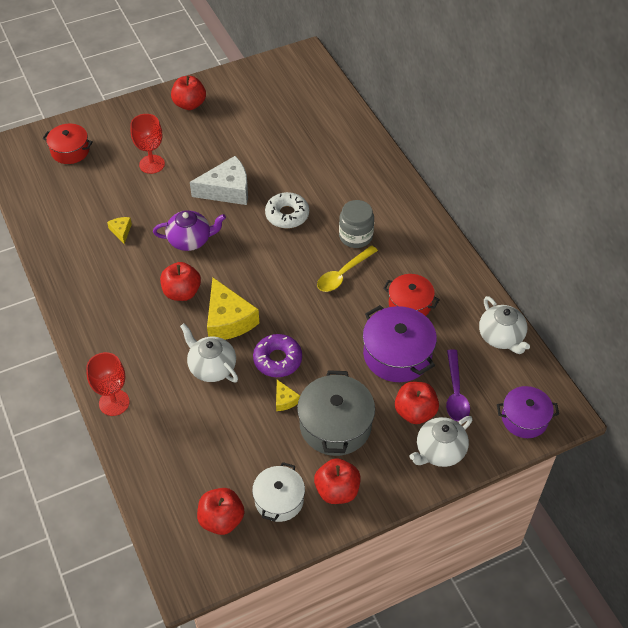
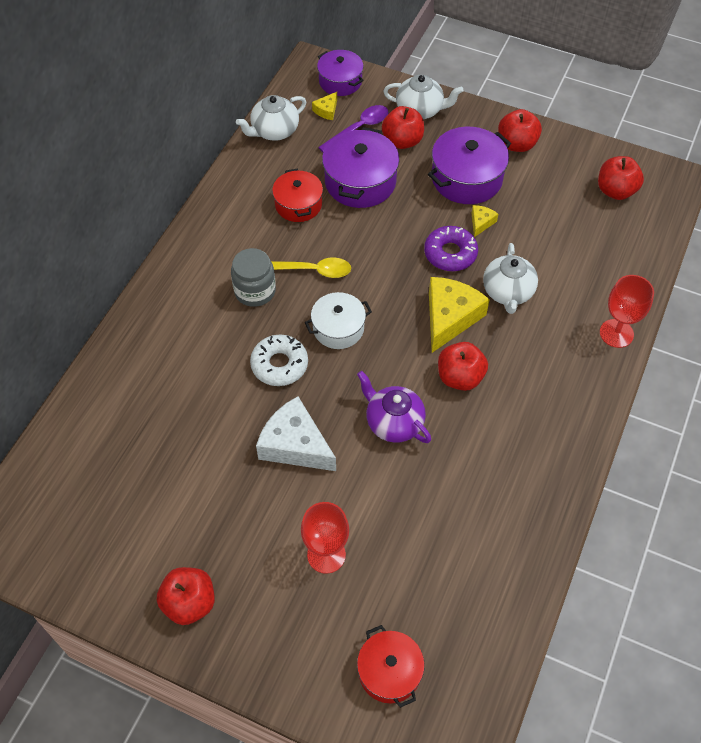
camera: 130 degrees left, 5 degrees up
(121, 231) = (446, 497): yellow cheese -> yellow cheese (326, 110)
(279, 500) = (562, 170): white pot -> white pot (338, 328)
(335, 425) = (467, 178): grey pot -> purple pot
(501, 337) = (274, 131): white teapot -> white teapot turned 150 degrees counterclockwise

